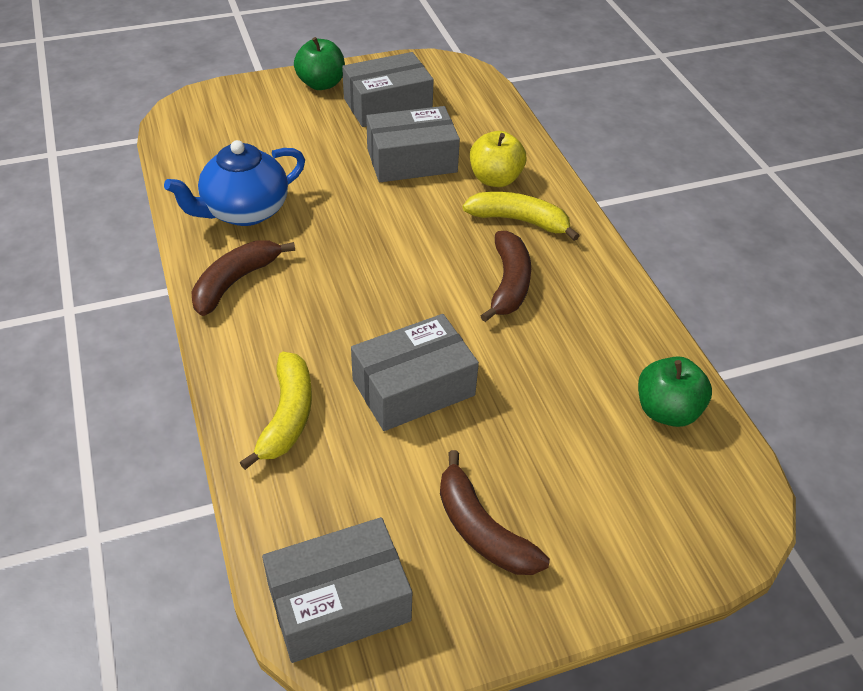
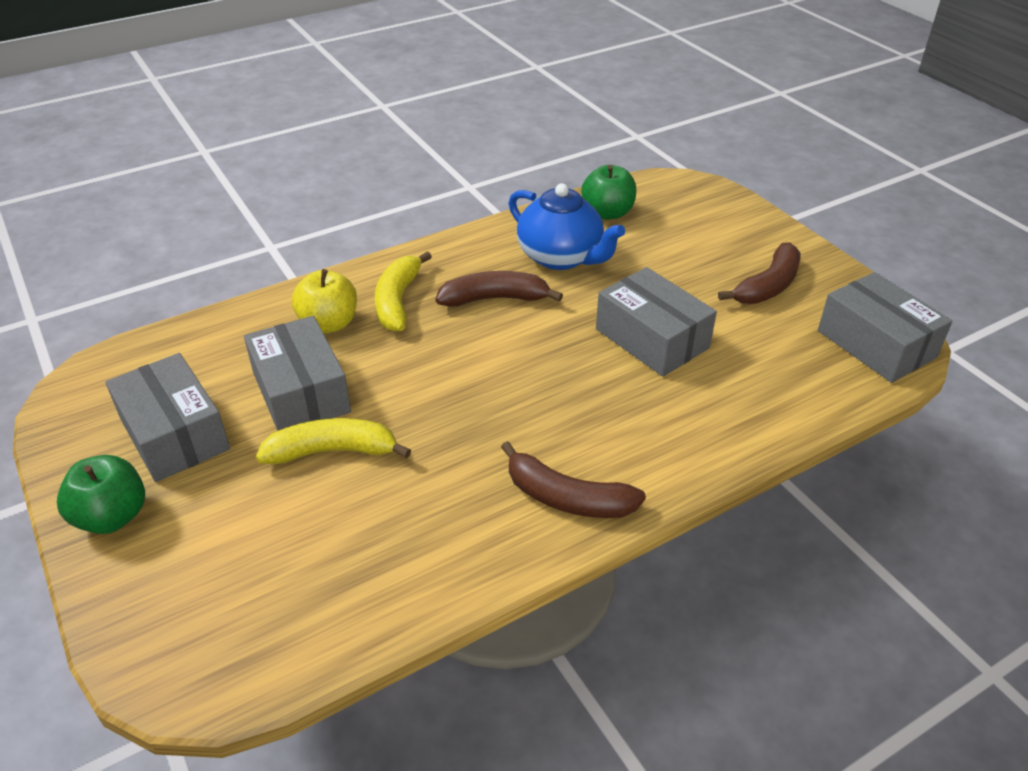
camera: 100 degrees left, 5 degrees down
(244, 211) = (435, 525): blue teapot -> blue teapot (561, 257)
(287, 416) = (728, 410): yellow banana -> yellow banana (332, 451)

